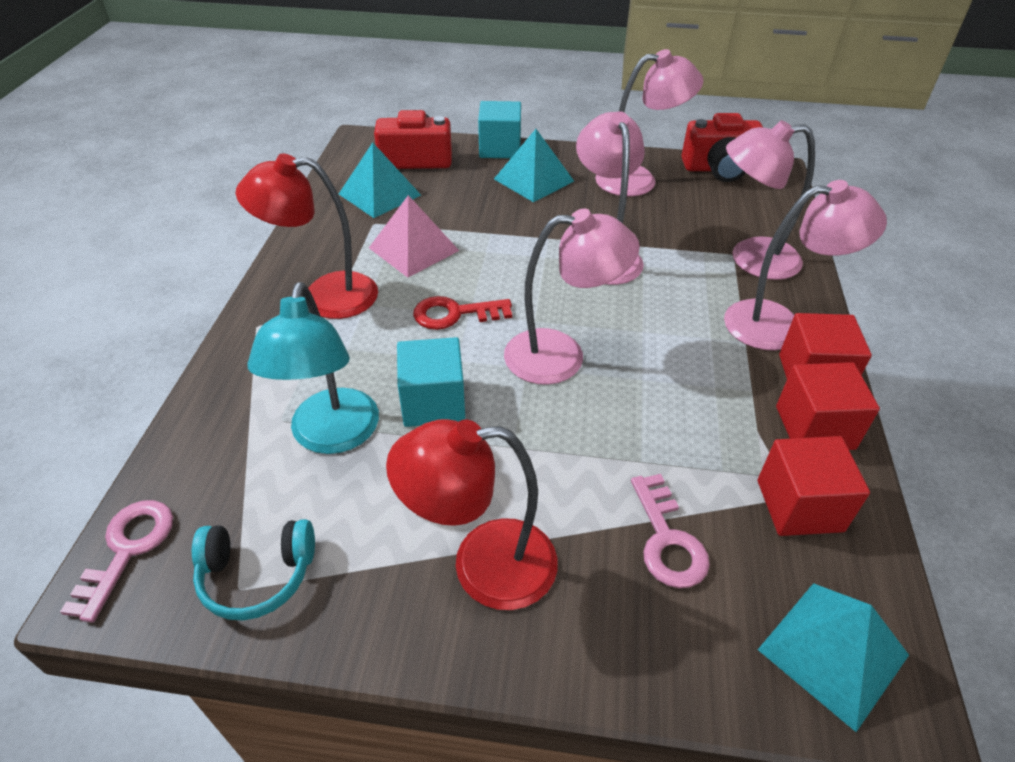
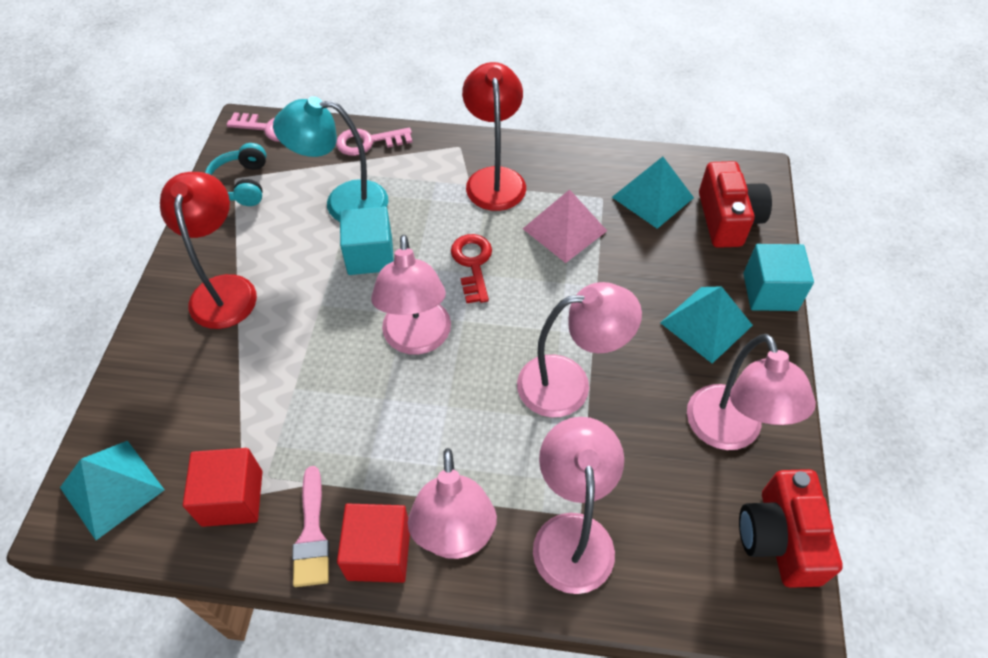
camera: 90 degrees right, 10 degrees up
(667, 540) = (221, 397): pink key -> pink key (368, 142)
(814, 427) = (312, 534): red cube -> pink brush

